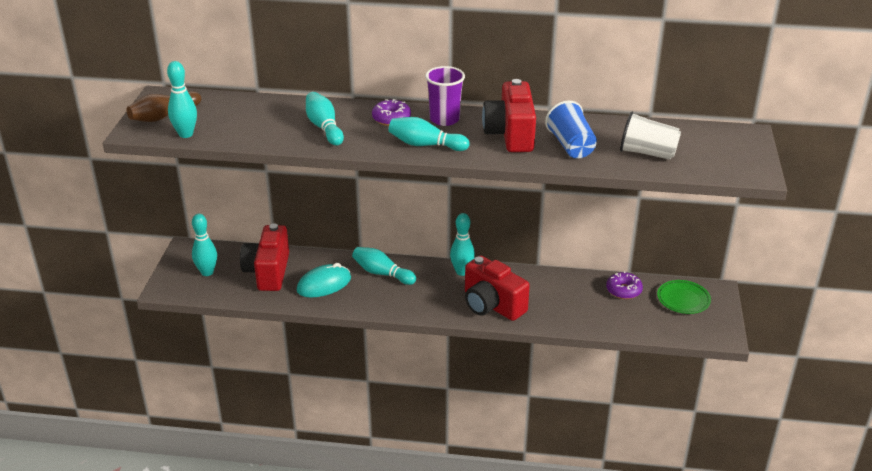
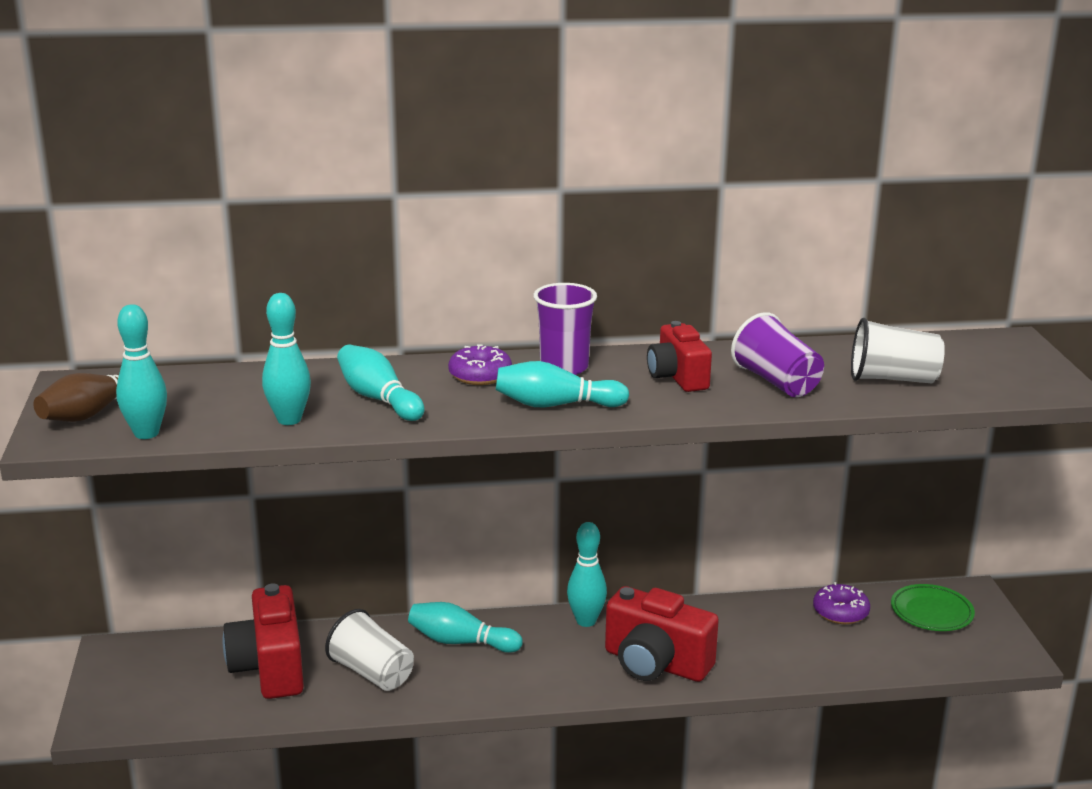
camera: 15 degrees left, 10 degrees down
(207, 272) = (163, 684): turquoise bowling pin -> turquoise bowling pin (289, 420)
(324, 284) = (372, 673): turquoise mouse -> white cup
(510, 135) = (677, 377): red camera -> red camera, size x0.65
(571, 146) = (777, 382): blue cup -> purple cup

